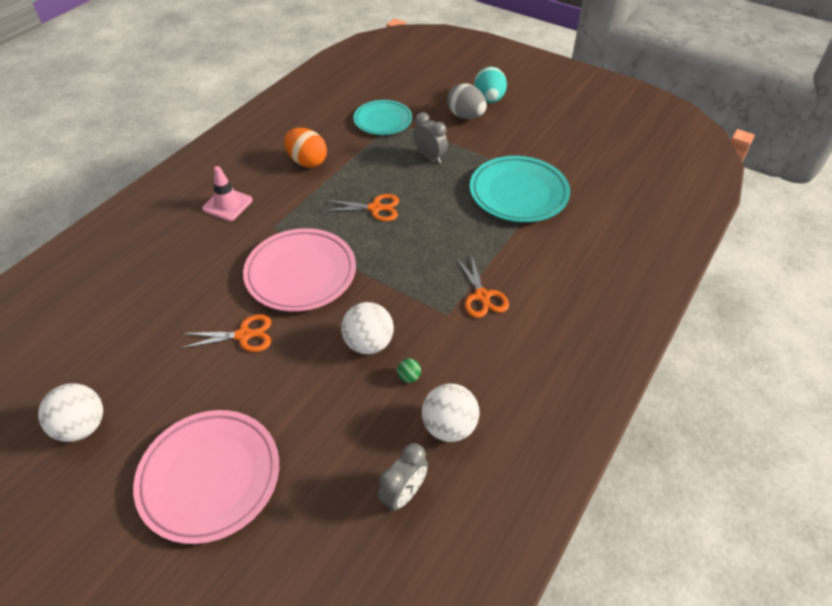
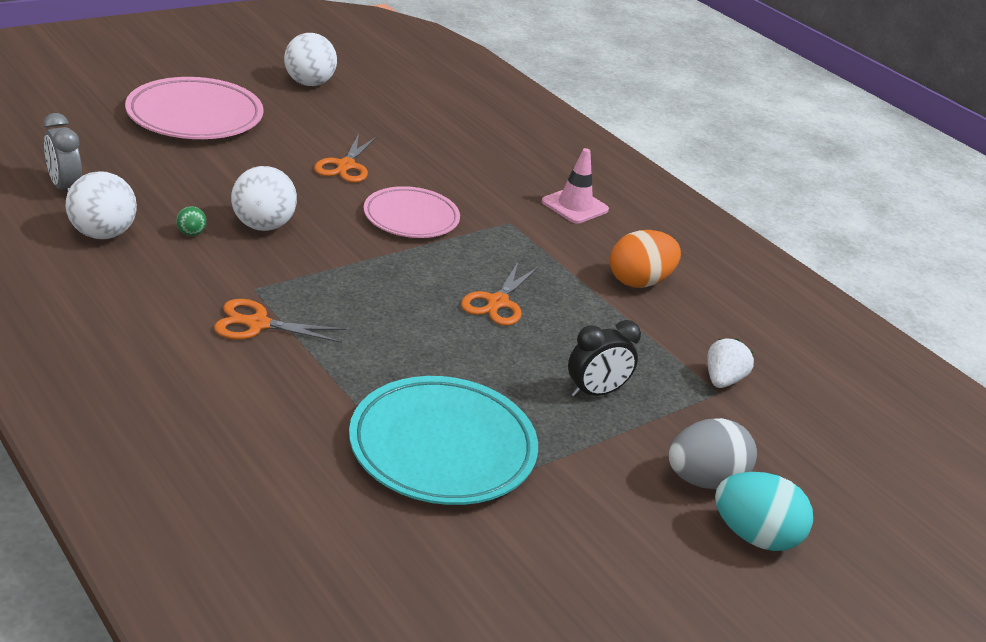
camera: 105 degrees right, 15 degrees down
(301, 274) = (411, 218): pink plate -> pink plate, size x0.66
(383, 121) = (722, 380): turquoise plate -> white strawberry
(429, 157) = (595, 392): grey clock -> black clock

